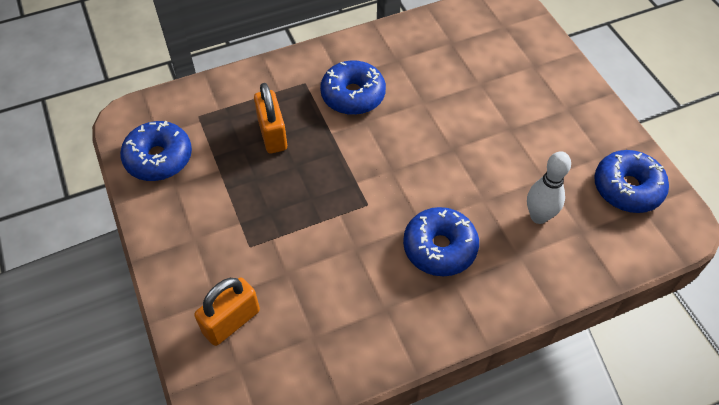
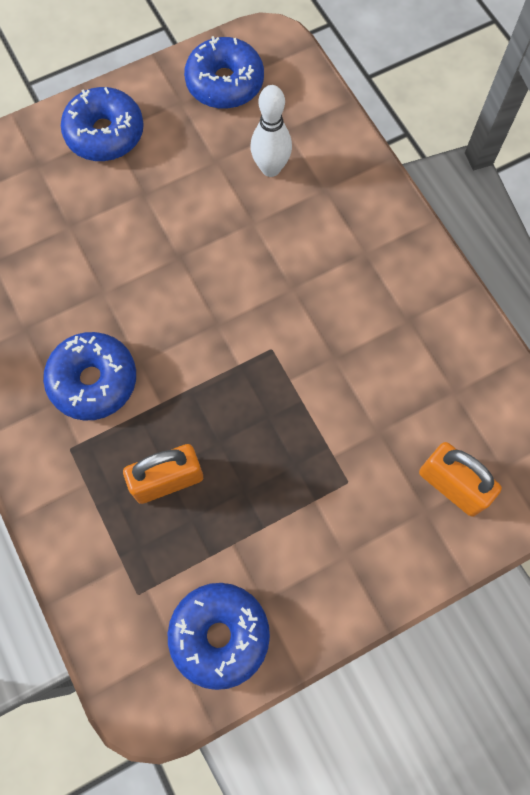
camera: 95 degrees left, 15 degrees up
(439, 248) = (324, 267): blue donut -> blue donut (105, 133)

